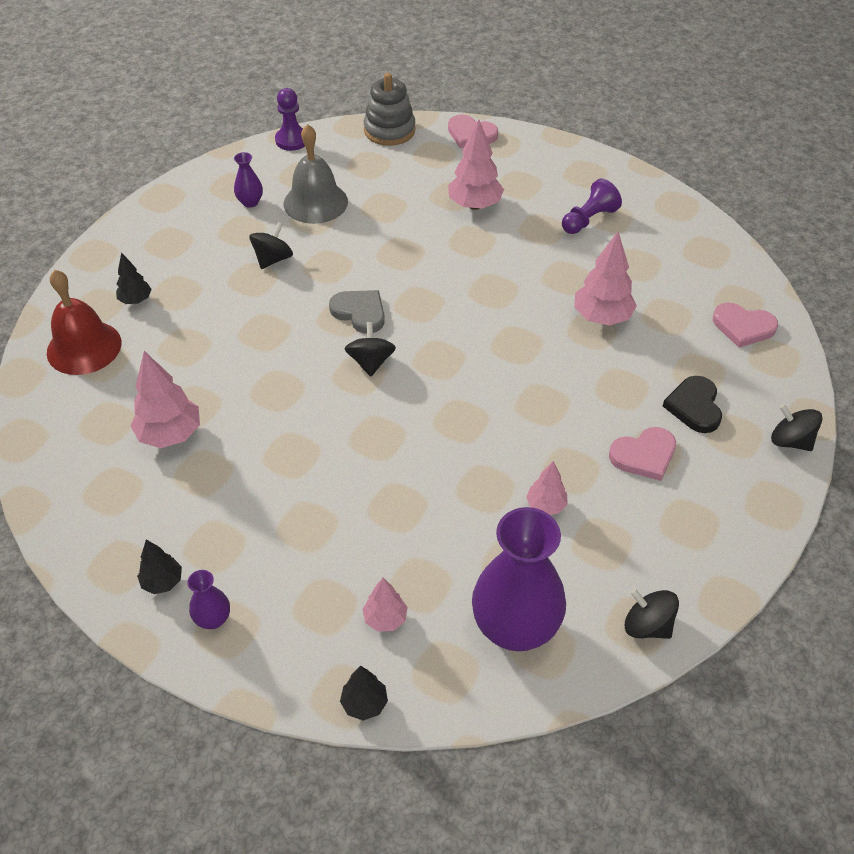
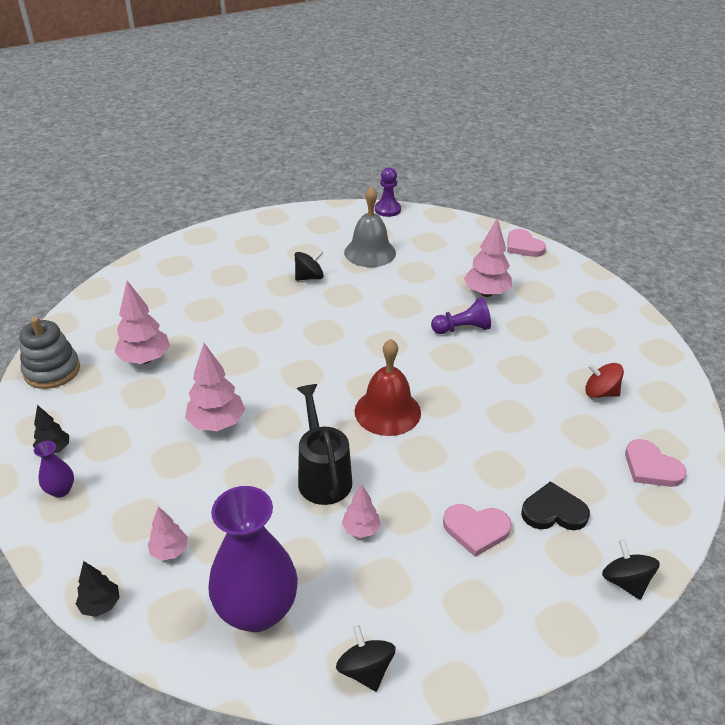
camera: 30 degrees right, 10 degrees down
(84, 347) = (144, 286): red bell -> red bell (387, 411)
(136, 300) = (200, 270): black tree -> none
(250, 202) = (325, 238): purple vase -> none
(360, 312) = (338, 333): grey heart -> none
(371, 362) = (317, 368): black spinning top -> none
(389, 130) = (463, 225): grey stacking toy -> grey stacking toy (52, 371)
(469, 471) = (323, 475): none -> black watering can
(588, 219) = (573, 335): purple pawn -> purple pawn (462, 329)
(602, 317) = (526, 409): pink tree -> pink tree (217, 423)
(654, 271) = (600, 393): none -> red spinning top
(694, 406) = (553, 511): black heart -> black heart turned 60 degrees clockwise

